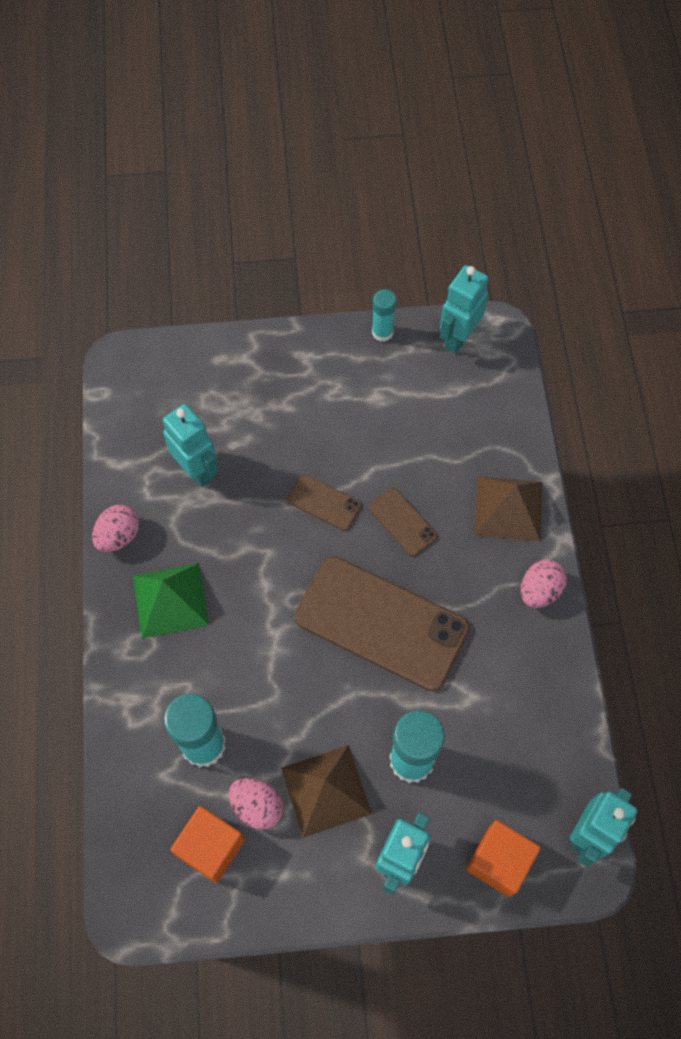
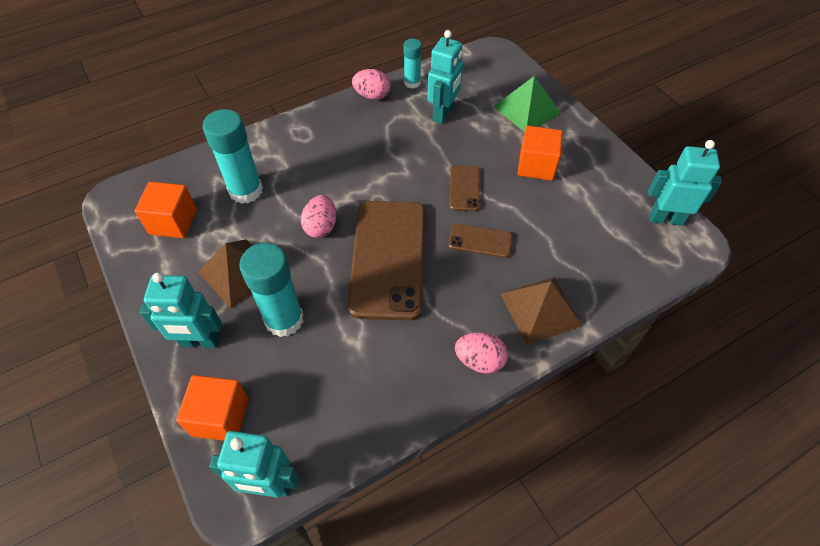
camera: 65 degrees right, 10 degrees down
(170, 600) = (342, 136): green pyramid -> green pyramid (527, 109)
(257, 806) = (212, 236): pink egg -> pink egg (321, 227)
(329, 415) = (536, 166): none -> orange cube
(382, 332) = (629, 171): turquoise glue stick -> turquoise glue stick (412, 83)
(402, 522) = (480, 241): brown phone -> brown phone turned 75 degrees clockwise

